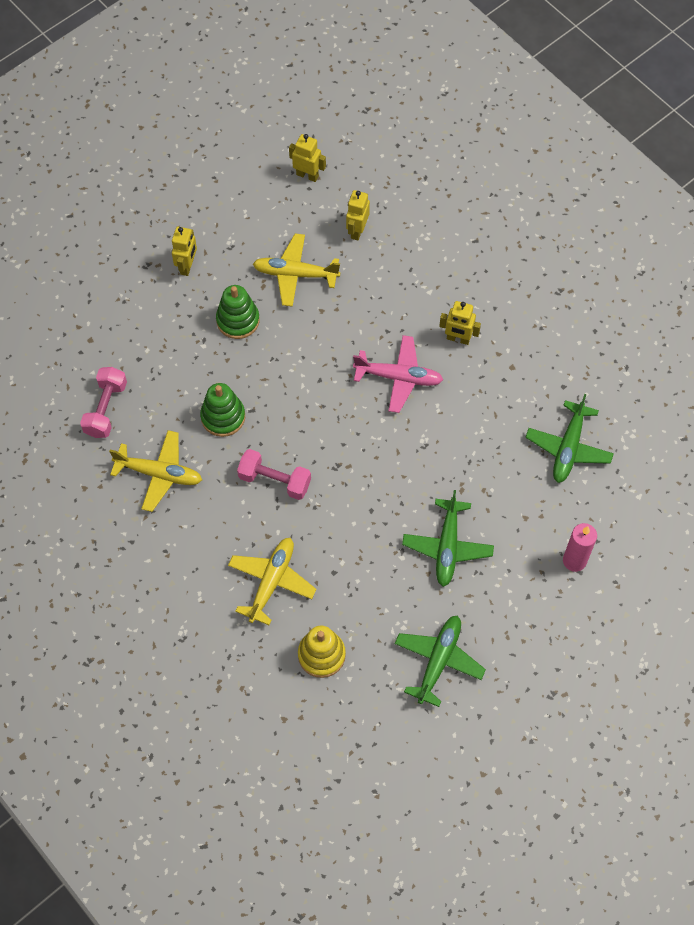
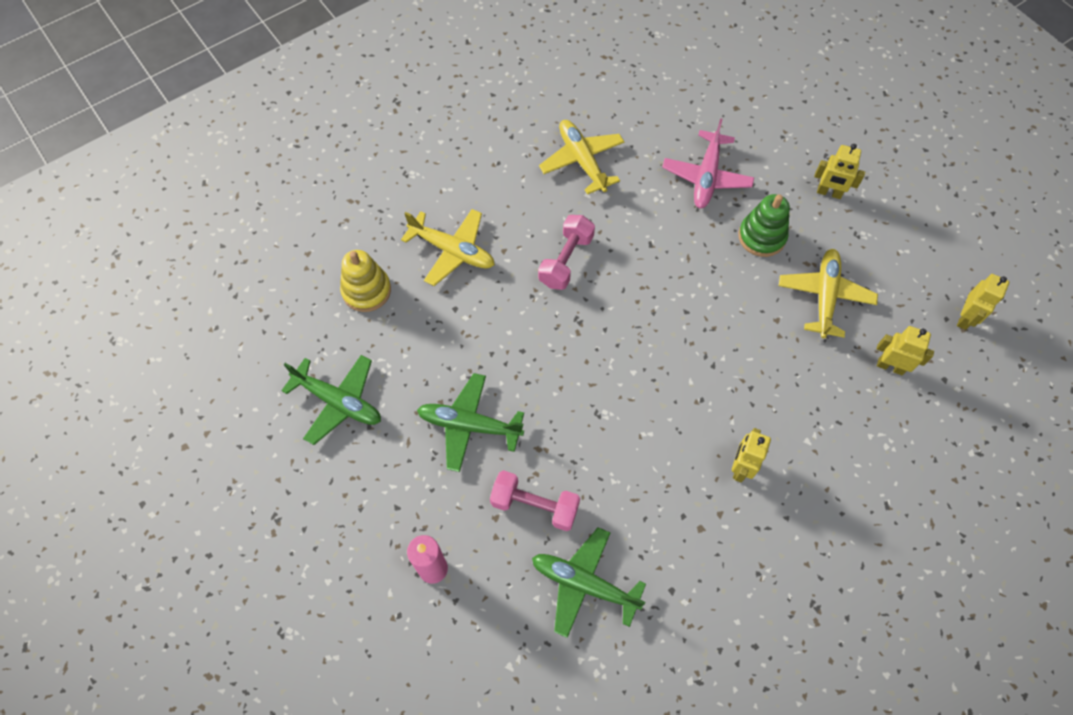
camera: 95 degrees right, 0 degrees up
(106, 409) = (656, 119): pink dumbbell -> pink dumbbell (535, 505)
(159, 474) = (582, 160): yellow plane -> yellow plane turned 135 degrees clockwise
(223, 417) = (643, 217): green stacking toy -> none
(399, 377) = (688, 394): pink plane -> pink plane (706, 177)

